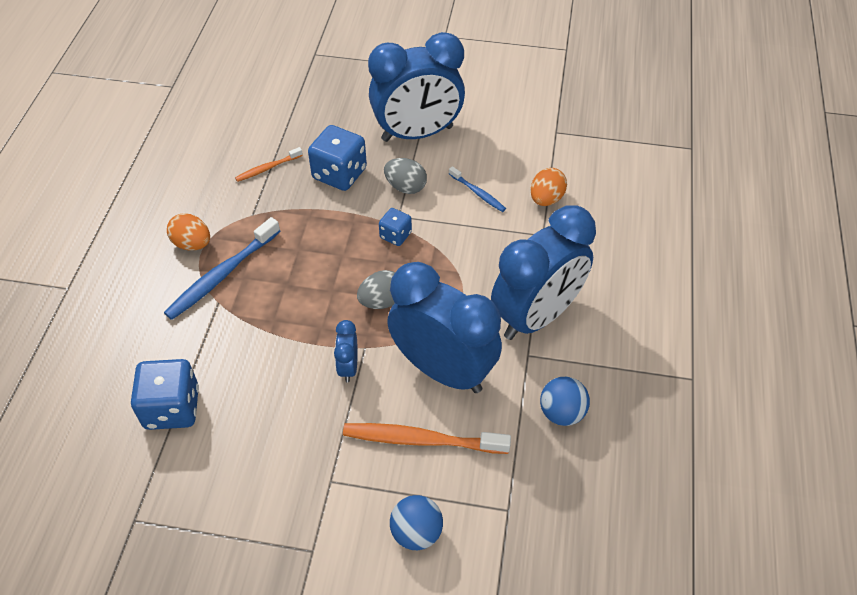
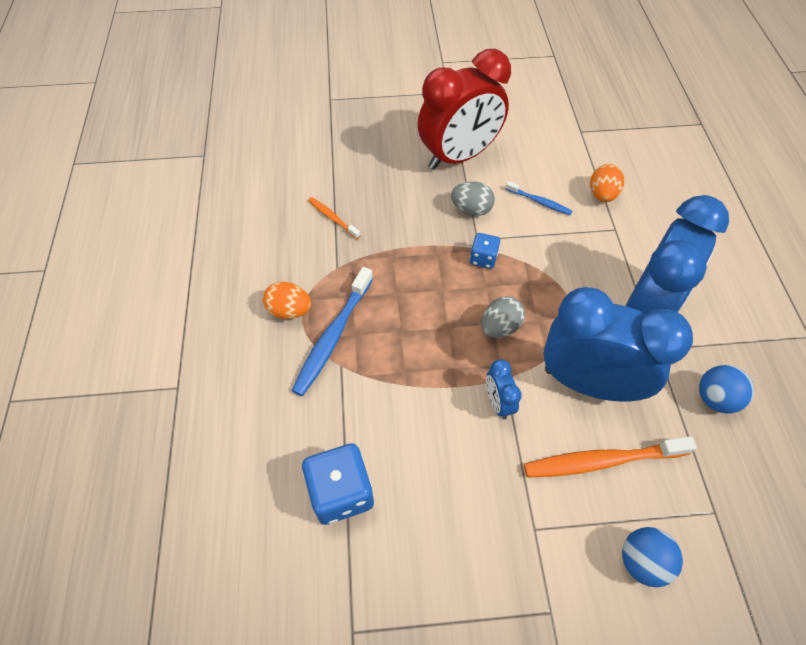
camera: 15 degrees left, 5 degrees up
(267, 168) = (332, 218): orange toothbrush -> orange toothbrush turned 90 degrees clockwise
(339, 174) = (404, 209): blue dice -> none
(417, 134) = (459, 156): blue clock -> red clock

